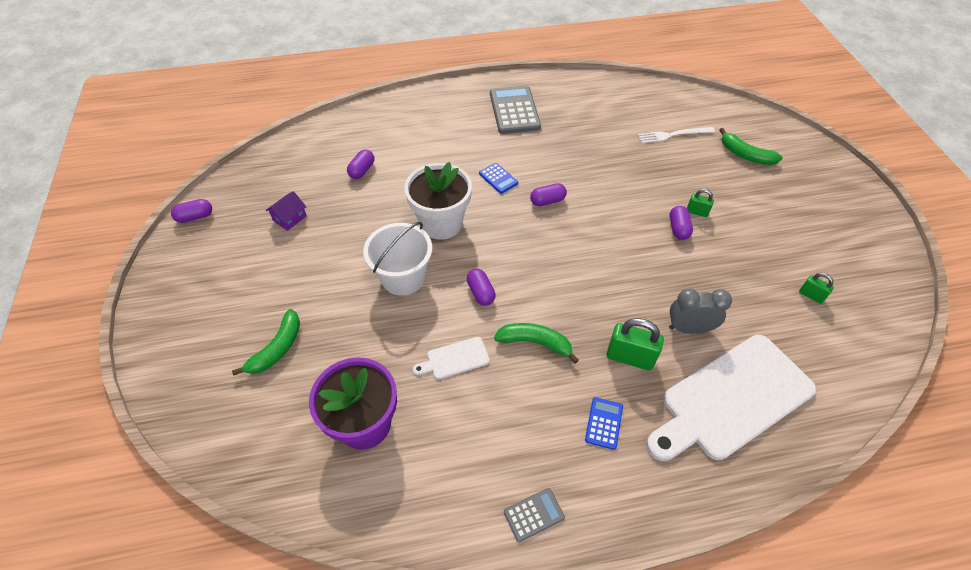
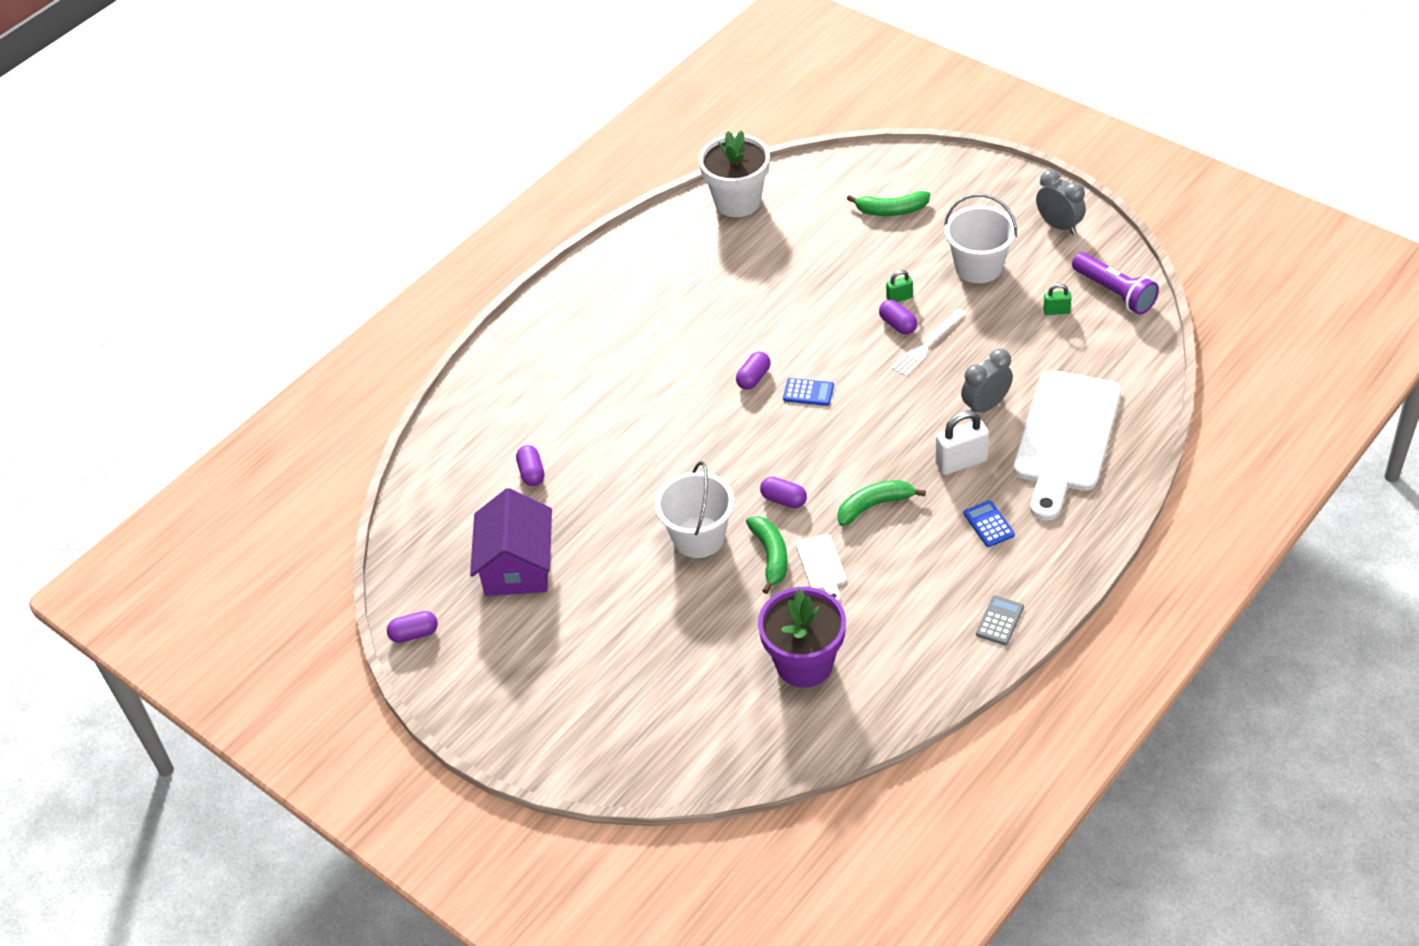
camera: 35 degrees left, 5 degrees down
(195, 217) = (414, 634): purple capsule -> purple capsule turned 45 degrees clockwise
(277, 348) = (658, 671): green banana -> green banana (770, 556)
(290, 218) = (517, 566): purple house -> purple house, size x2.14
(441, 223) = (676, 467): white flower pot -> white flower pot (737, 201)
(454, 359) = (822, 566): white cutting board -> white cutting board turned 45 degrees counterclockwise
(498, 178) = (682, 388): blue calculator -> blue calculator (808, 392)
(514, 110) = (617, 307): grey calculator -> none
(630, 357) = (961, 462): green padlock -> white padlock
(673, 135) = (805, 232): white fork -> white fork (928, 344)
(776, 227) = (978, 267): none -> white bucket
(867, 236) = (1059, 225): none -> grey clock
(874, 312) = (1114, 293): none -> purple flashlight

